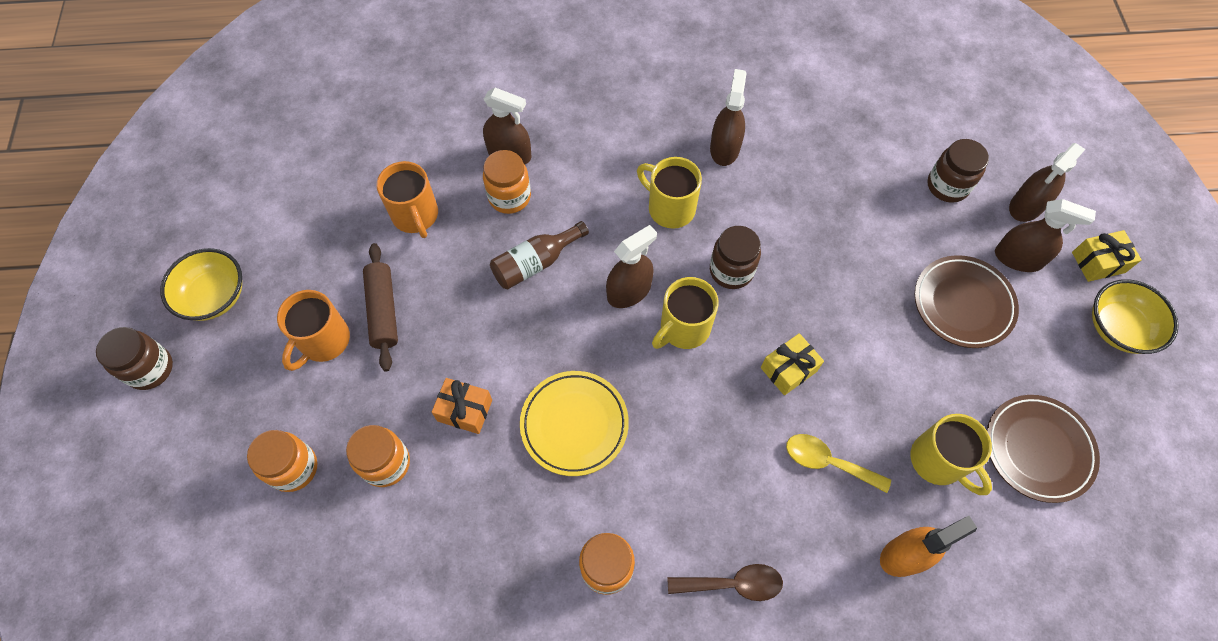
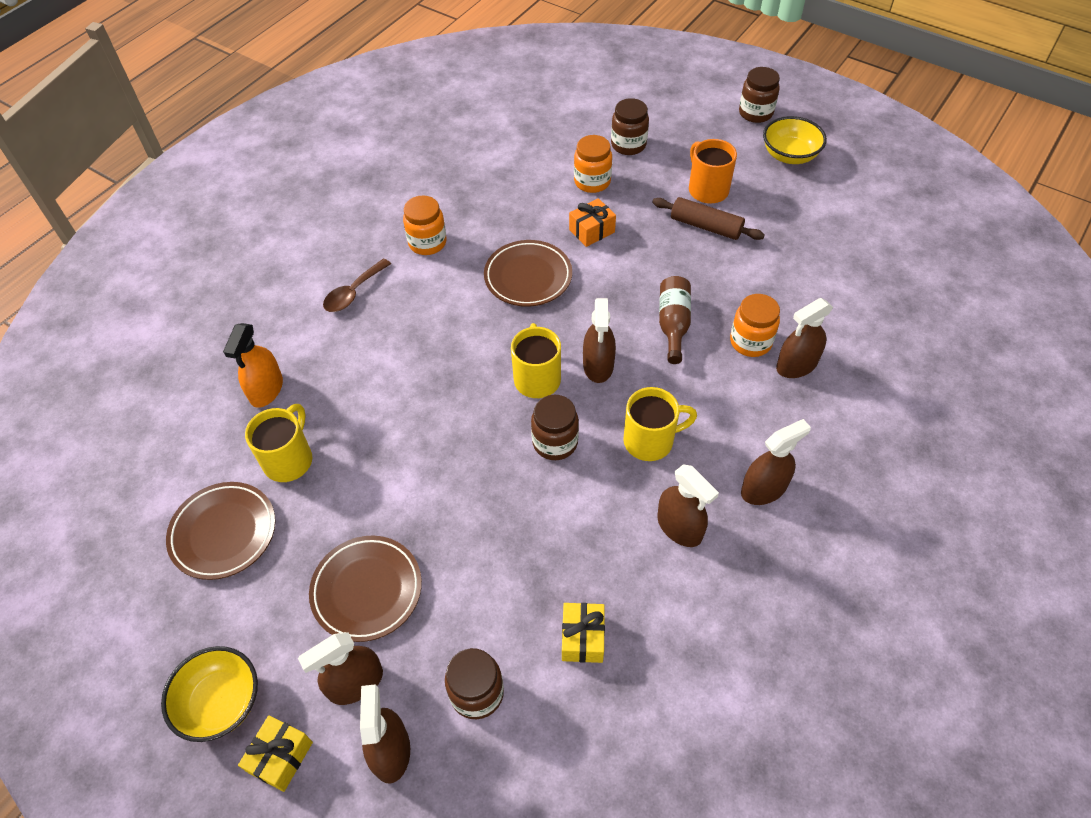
camera: 130 degrees right, 10 degrees down
(293, 468) = (628, 145): orange jar -> brown jar
(416, 216) = (777, 279): orange mug -> none
(574, 424) = (528, 277): yellow plate -> brown plate
(647, 117) = (763, 489): none -> brown spray bottle
(788, 369) = (443, 420): yellow gift -> yellow gift (582, 638)
(827, 462) = (361, 393): yellow spoon -> none
(938, 461) = (289, 459): yellow mug -> yellow mug turned 105 degrees clockwise

